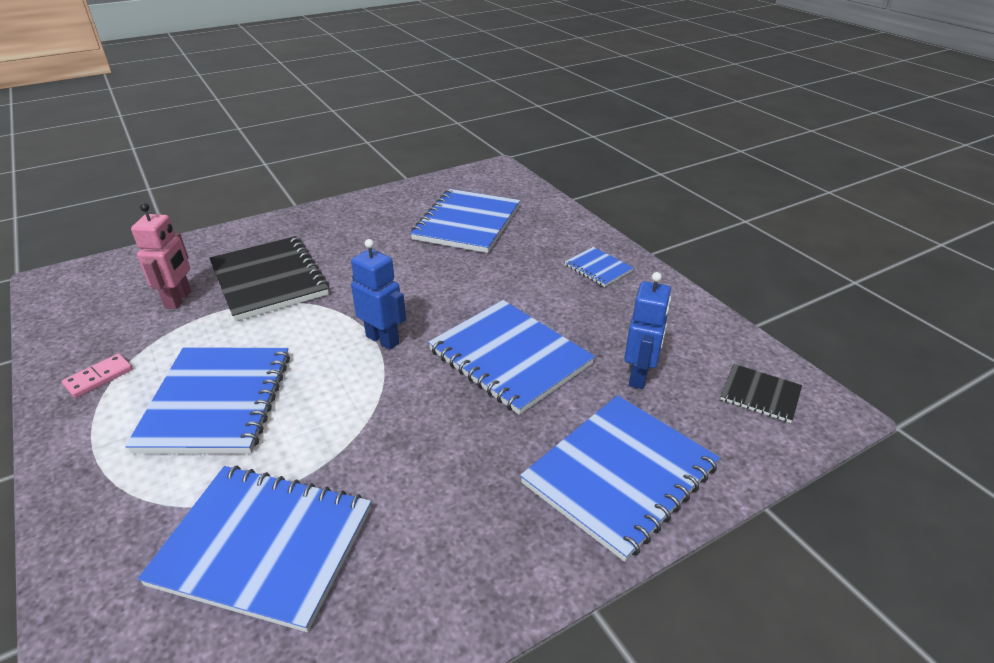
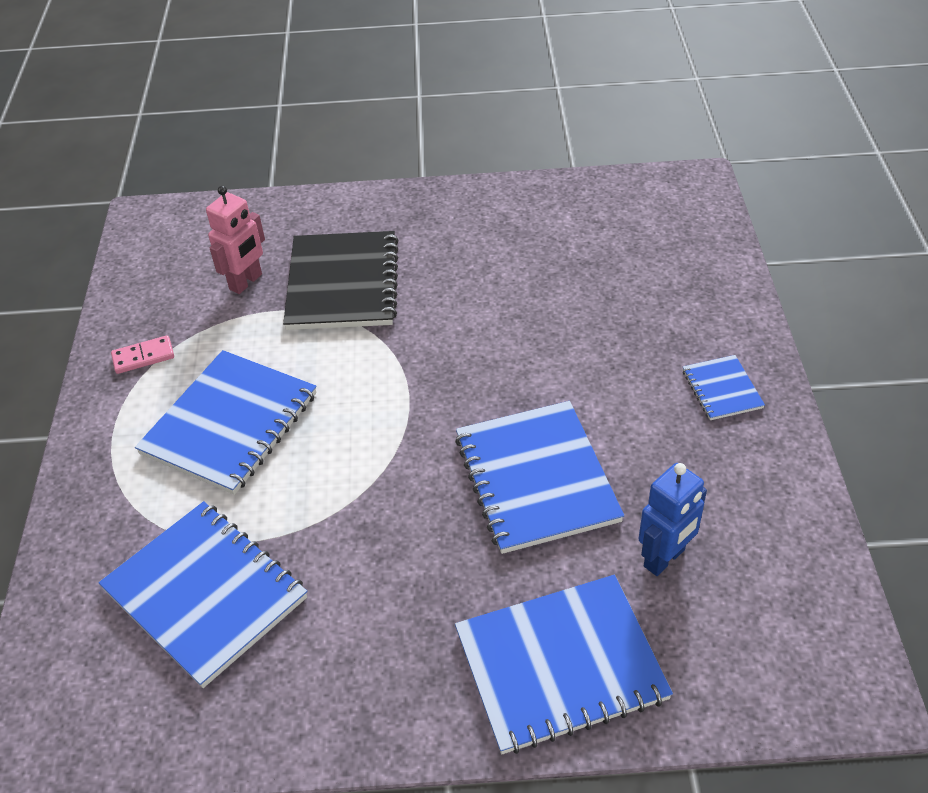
camera: 30 degrees right, 10 degrees up
(383, 339) = (417, 406): blue robot -> none
(467, 223) = (603, 265): blue notebook -> none
(760, 395) = (791, 639): black notebook -> none

